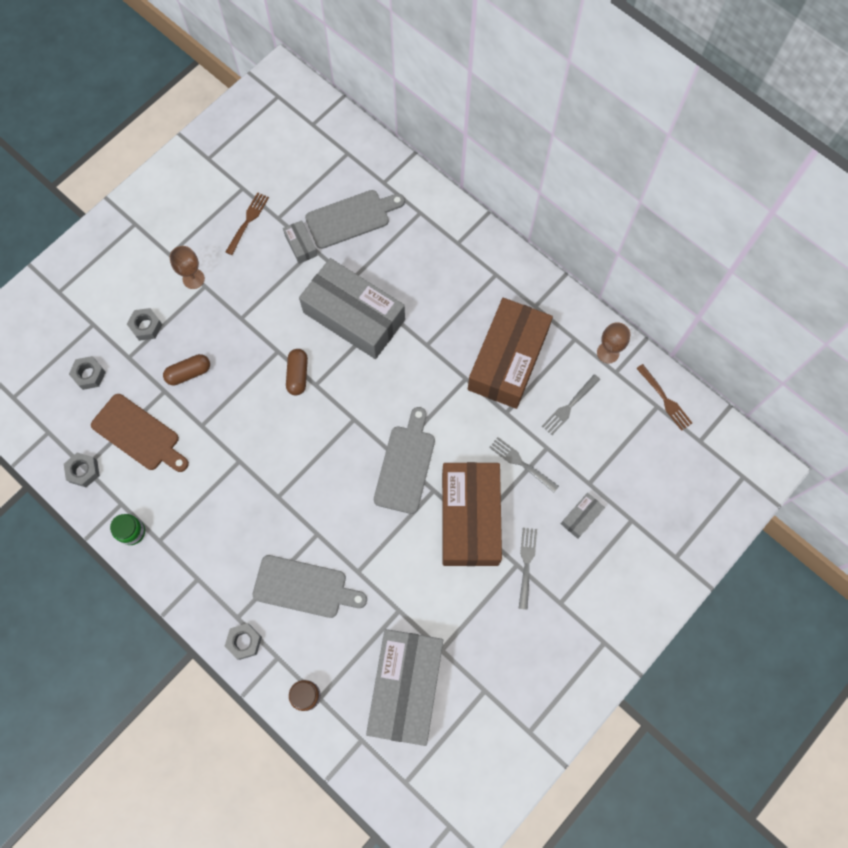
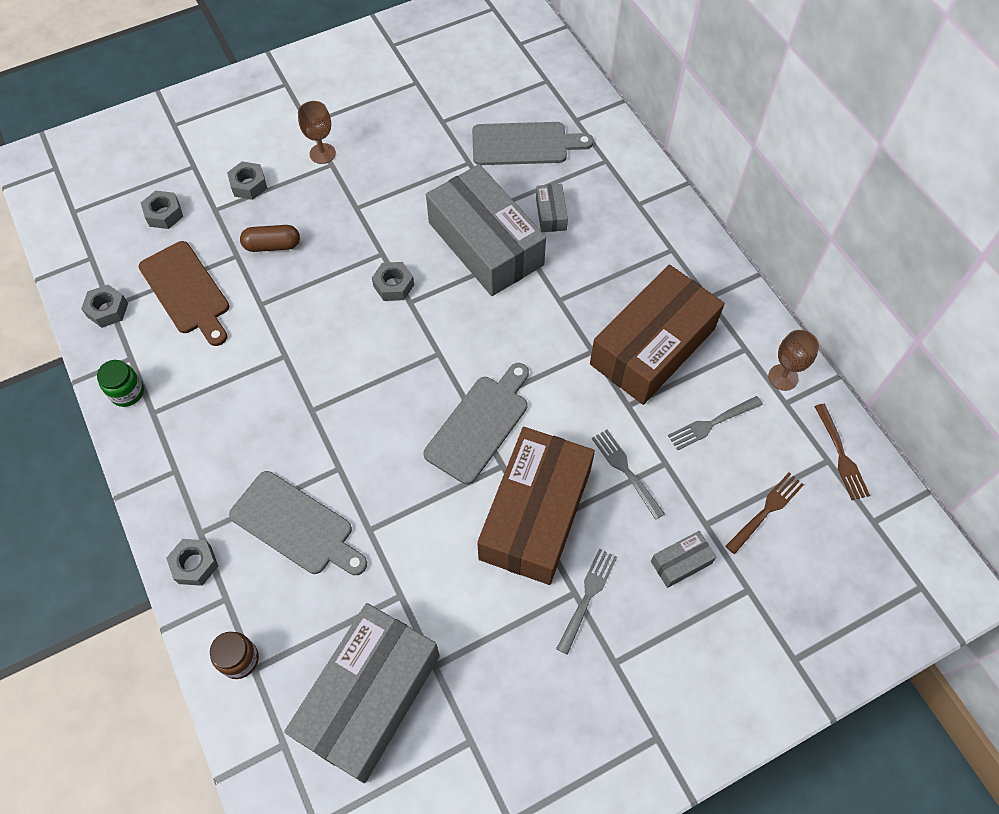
camera: 20 degrees right, 10 degrees down
(248, 221) = (407, 115): brown fork -> brown fork (766, 510)
(297, 375) = (393, 285): brown capsule -> grey nut
(301, 245) = (456, 155): grey box -> grey box (551, 213)

